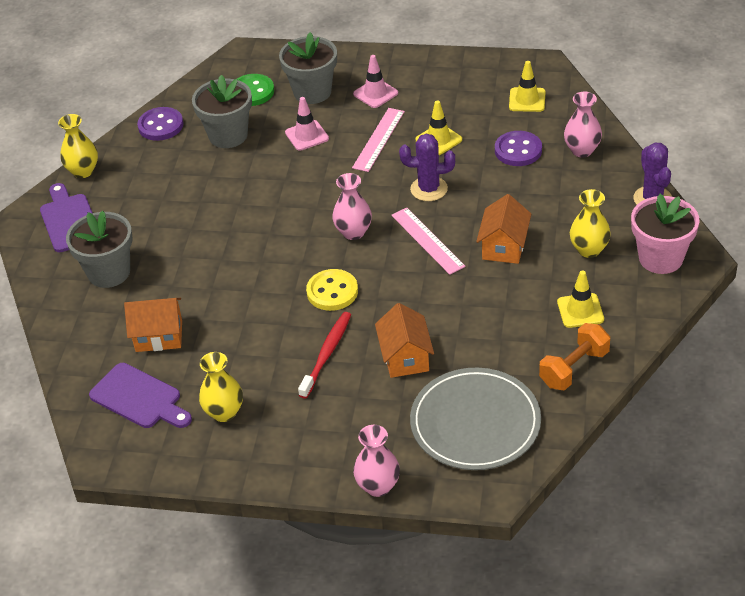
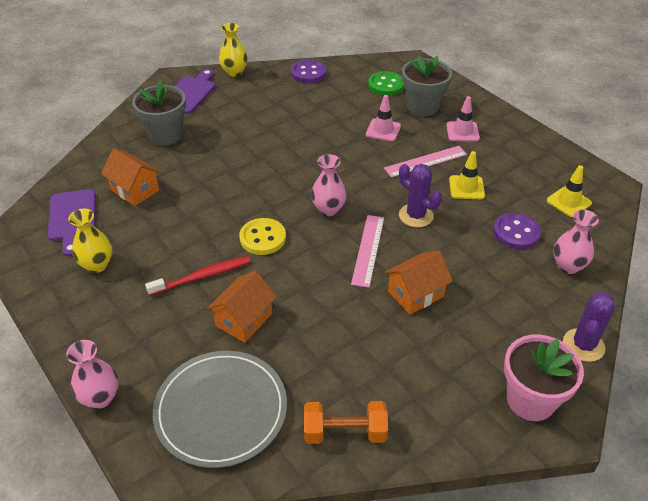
camera: 40 degrees right, 0 degrees up
(228, 135) = (337, 101): grey flower pot -> none
(580, 311) = (409, 389): yellow traffic cone -> none
(589, 250) = (478, 346): yellow vase -> none

